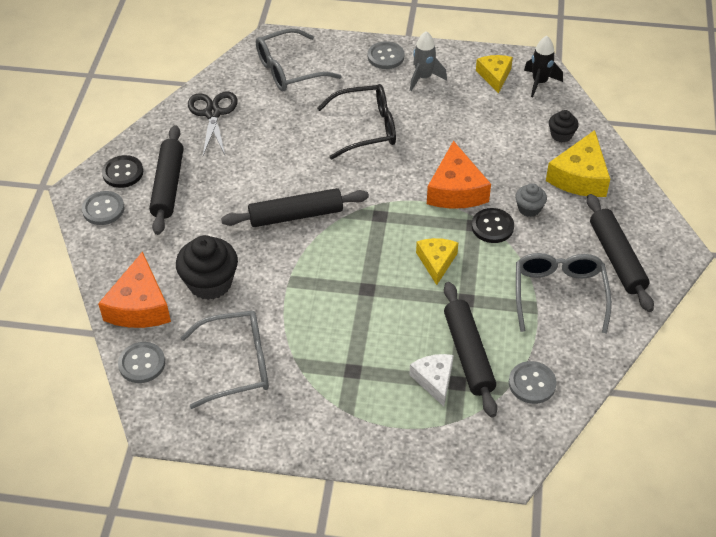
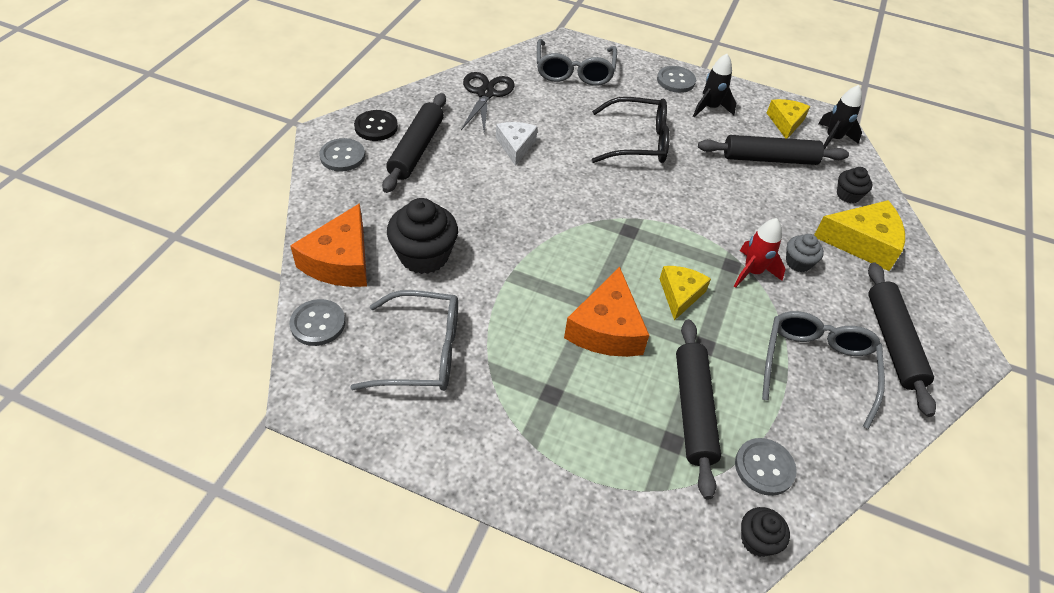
camera: 10 degrees right, 0 degrees up
(289, 70) = (574, 72): grey glasses -> grey glasses turned 75 degrees counterclockwise
(296, 215) = (538, 209): black rolling pin -> black rolling pin (769, 159)
(423, 78) = (710, 108): grey rocket -> black rocket
(434, 380) = (645, 431): white cheese -> white cheese (515, 146)
(456, 190) = (719, 224): orange cheese -> orange cheese (606, 328)
(492, 227) = (752, 272): black button -> red rocket
(536, 437) = (757, 540): none -> black cupcake
(580, 177) = (862, 242): yellow cheese -> yellow cheese turned 120 degrees counterclockwise

